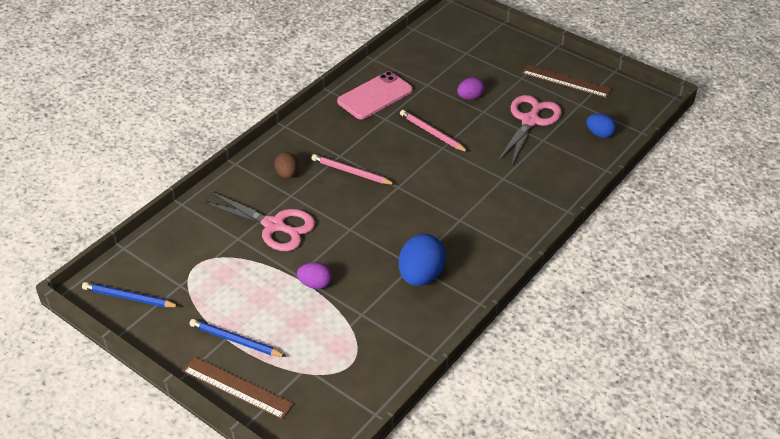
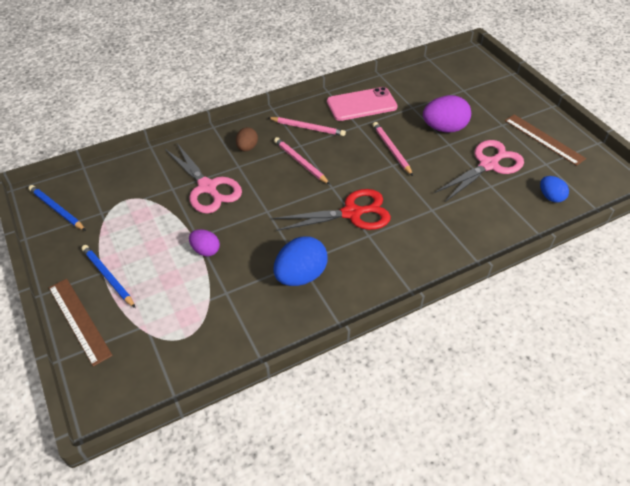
camera: 25 degrees right, 5 degrees up
(336, 136) = (307, 128): none -> pink pencil
(432, 205) = (352, 213): none -> red scissors
(470, 97) = (444, 128): purple egg -> purple egg, size x1.74

